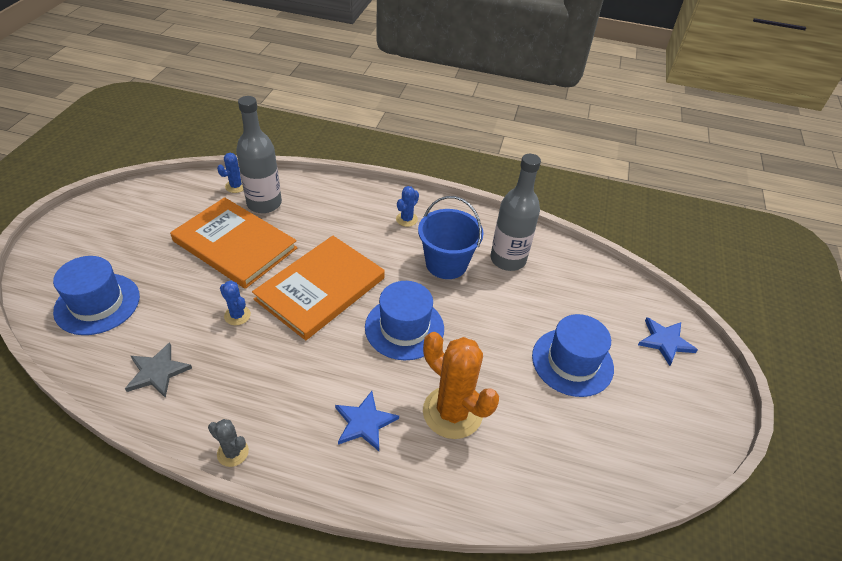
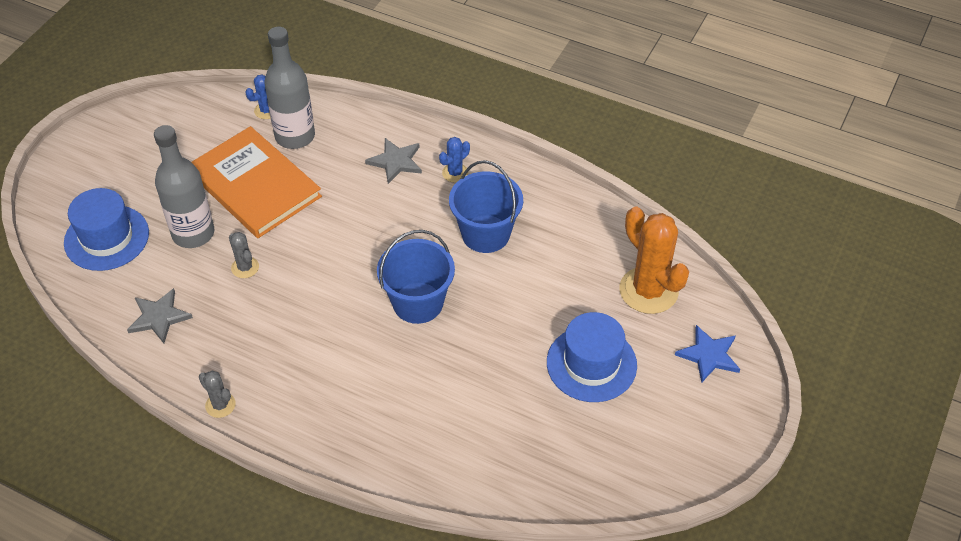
camera: 15 degrees right, 5 degrees up
(237, 315) = (245, 267): blue cactus -> grey cactus
(321, 289) = (338, 248): orange book -> none
(355, 215) = (396, 161): none -> grey star
(364, 422) = (352, 395): blue star -> none
(404, 328) = (418, 303): blue hat -> blue bucket
(452, 412) = (444, 398): orange cactus -> orange cactus (648, 290)
(508, 259) = (560, 236): grey bottle -> grey bottle (193, 233)

